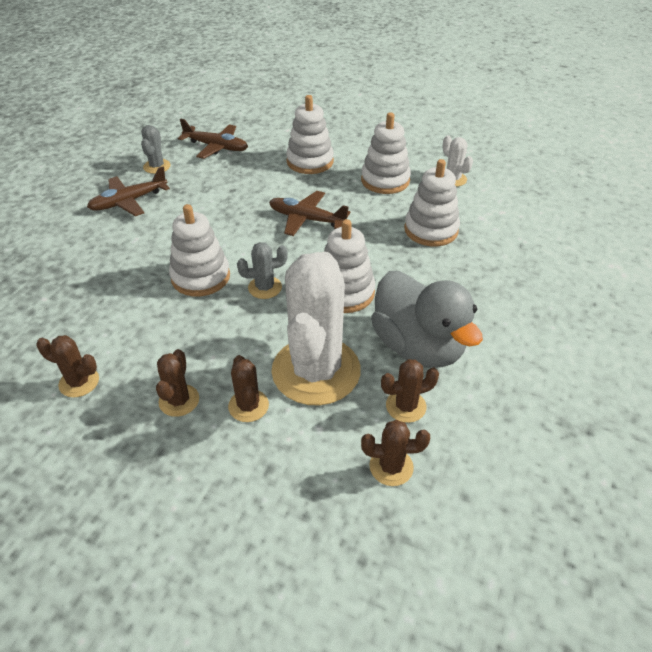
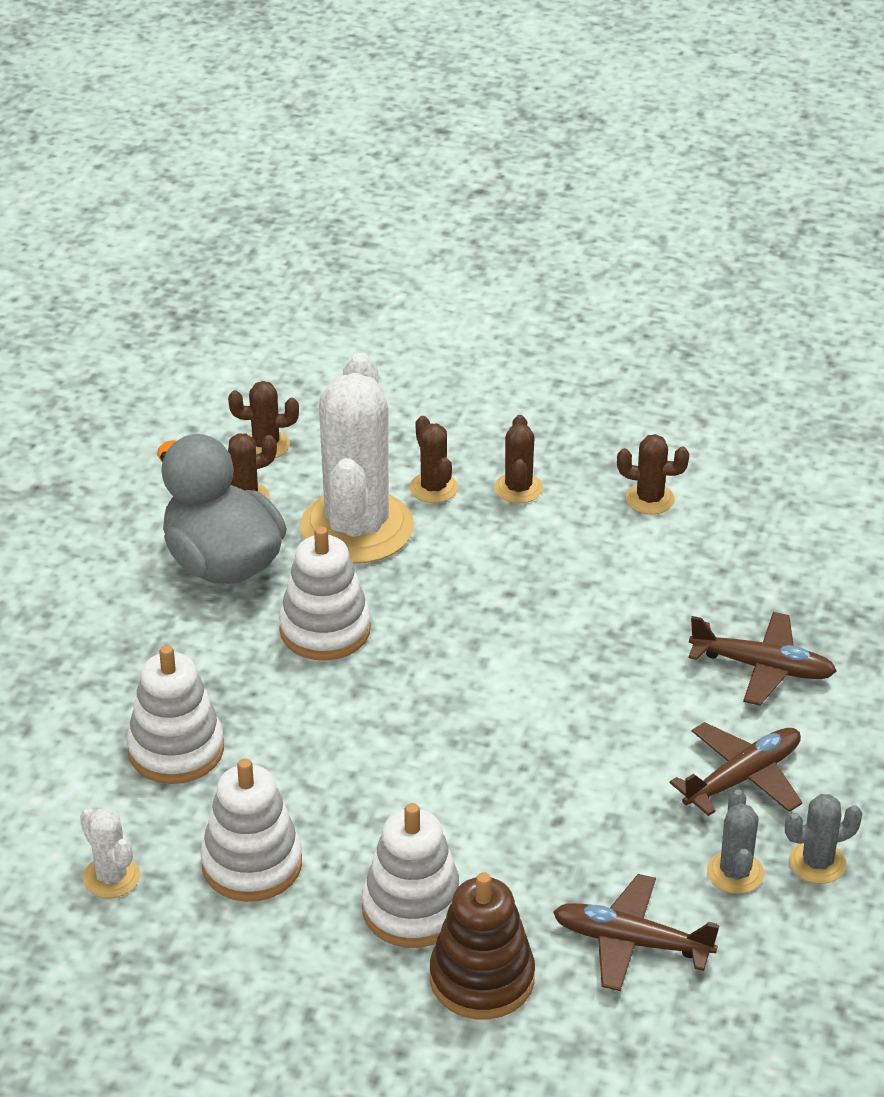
camera: 175 degrees right, 5 degrees down
(200, 277) = (551, 641): white stacking toy -> none
(265, 287) = (447, 630): grey cactus -> grey cactus (817, 863)
(284, 139) = (482, 979): none -> brown stacking toy
(307, 219) = (399, 758): brown plane -> brown plane (762, 667)

